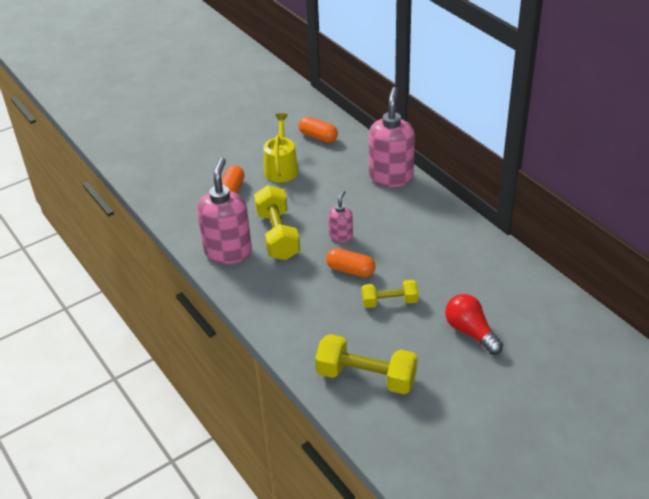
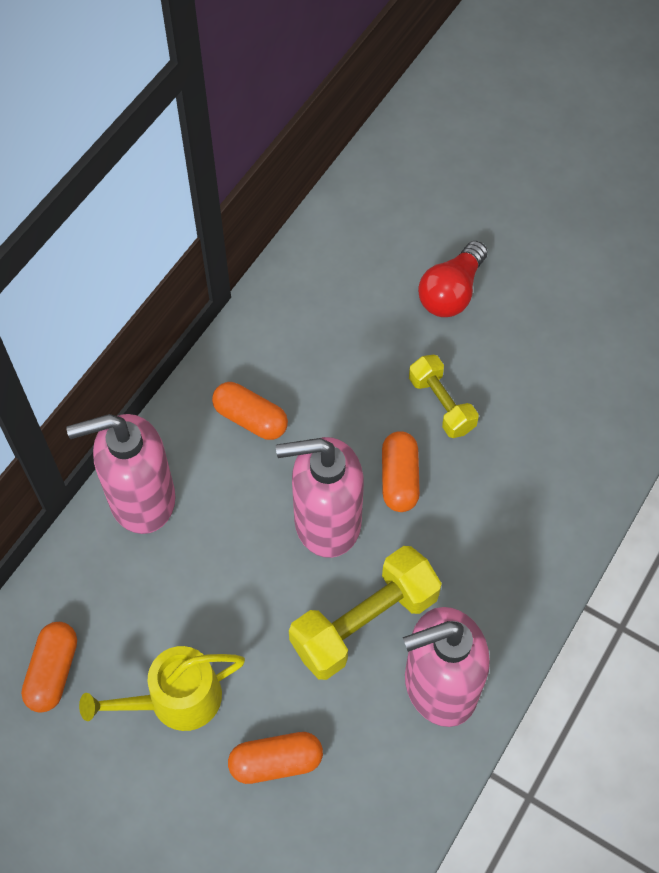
camera: 115 degrees left, 20 degrees up
(341, 236) = (326, 522): pink soap dispenser -> pink soap dispenser, size x1.98
(366, 377) = (592, 387): yellow dumbbell -> none
(419, 223) = (251, 419): none -> orange capsule

